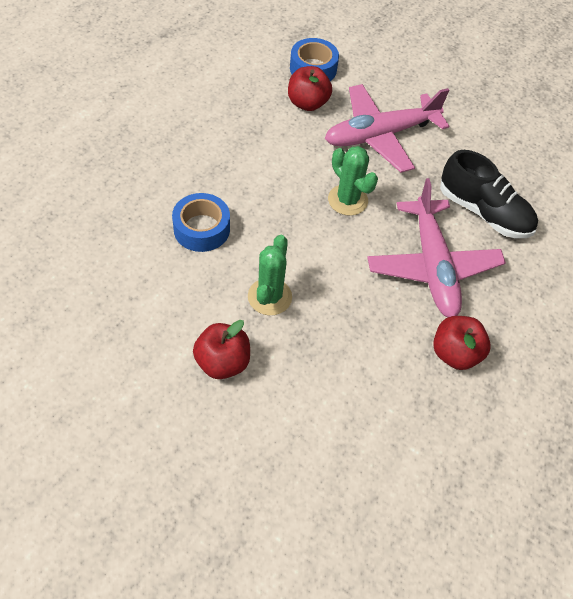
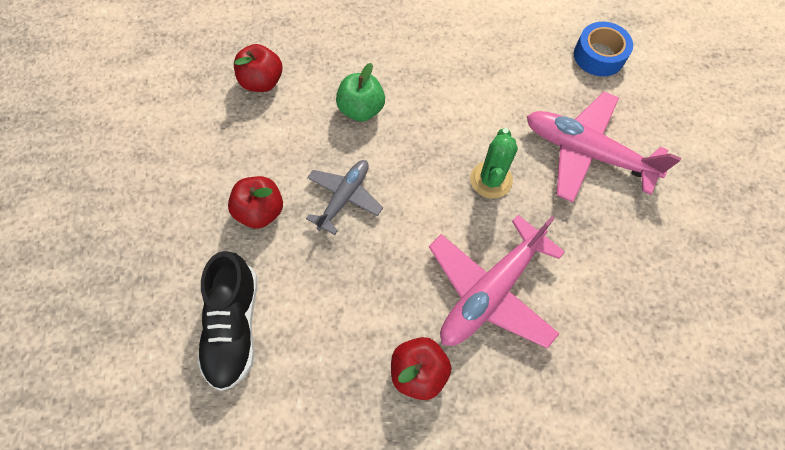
camera: 55 degrees right, 10 degrees up
(201, 229) = (361, 109): blue tape -> green apple
(269, 297) = (344, 197): green cactus -> grey plane
(307, 103) = (558, 80): red apple -> red apple (262, 82)
(484, 212) = (594, 292): black shoe -> black shoe (234, 326)

